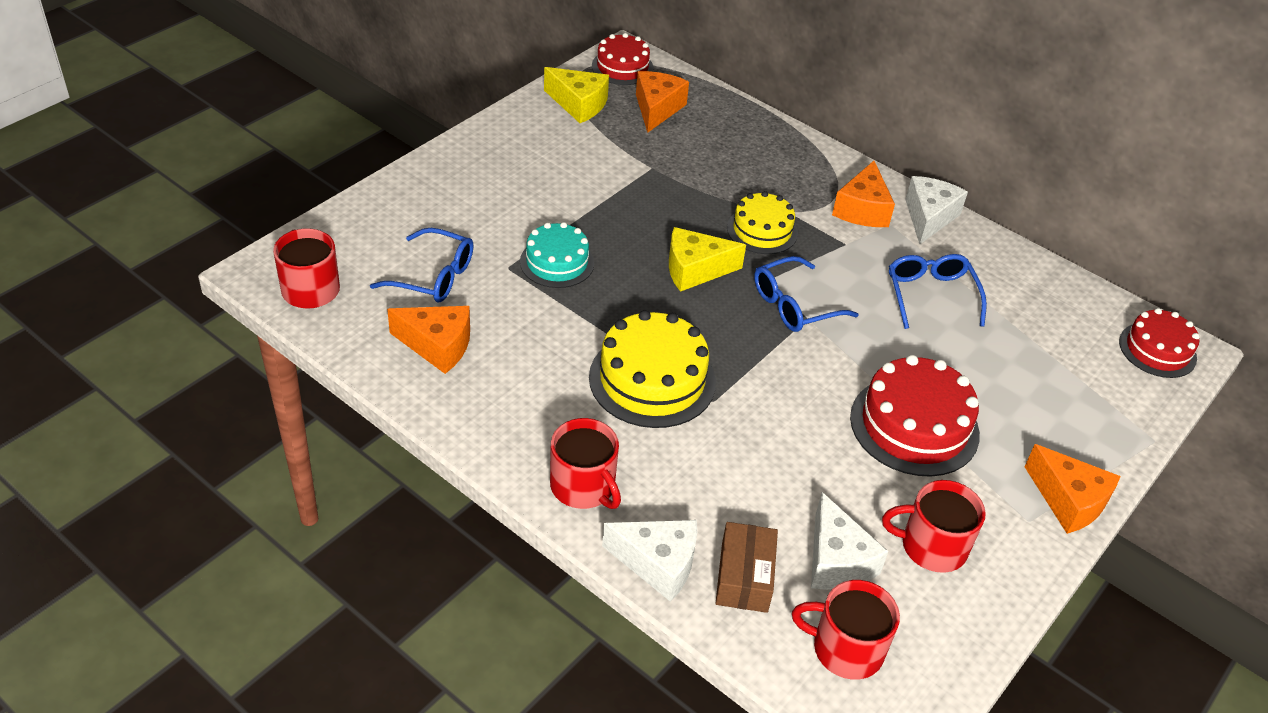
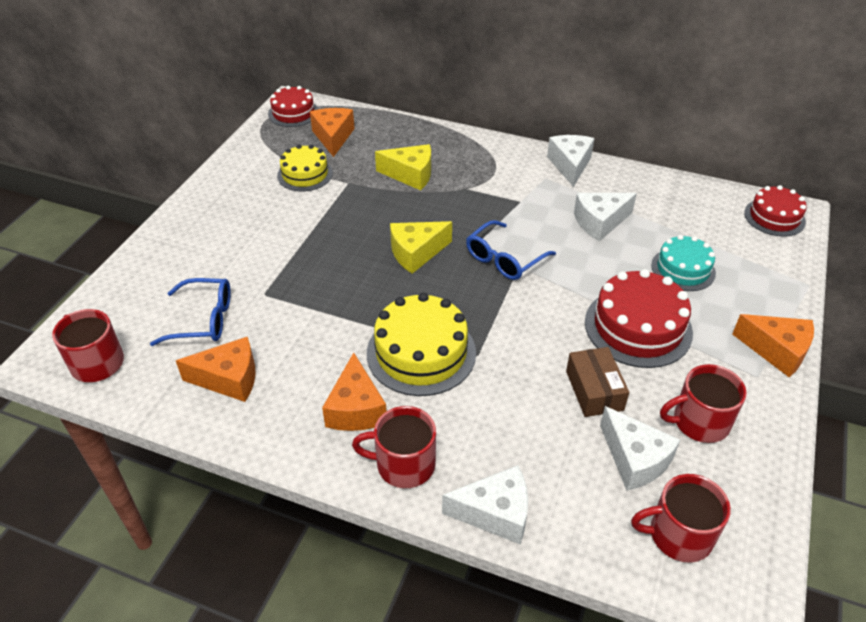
camera: 15 degrees left, 0 degrees up
(557, 262) = (303, 278): turquoise cake -> turquoise cake (683, 269)
(579, 104) = (270, 149): yellow cheese -> yellow cheese (410, 175)
(583, 486) = (404, 464): red mug -> red mug turned 150 degrees clockwise
(744, 577) = (570, 500): brown box -> brown box (594, 390)
(762, 230) = (453, 208): yellow cake -> yellow cake (305, 174)
(862, 209) = (520, 172): orange cheese -> orange cheese (356, 408)
(931, 295) = (600, 222): blue glasses -> white cheese

